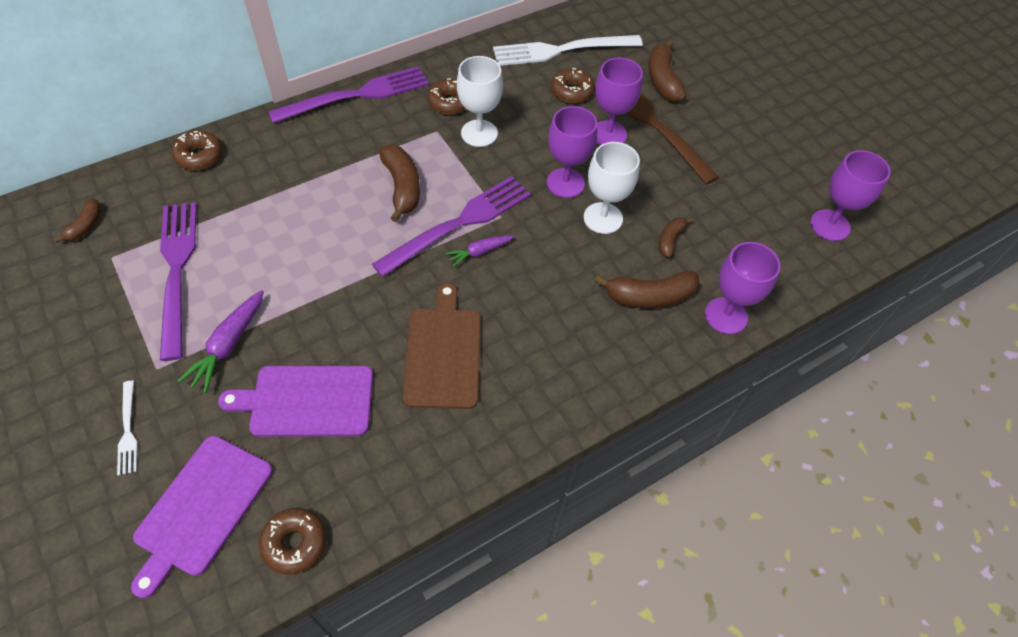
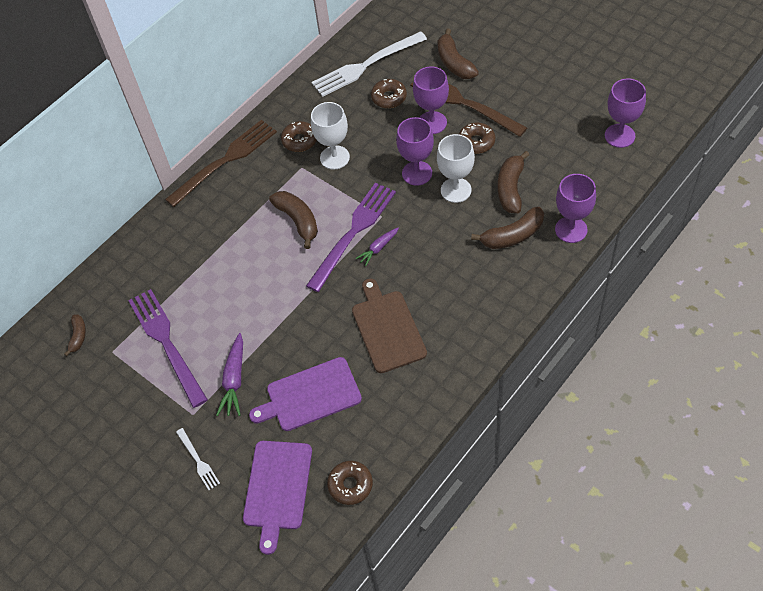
camera: 10 degrees left, 0 degrees up
(199, 156) = (131, 253): brown donut -> brown donut (476, 142)
(357, 95) = (226, 160): purple fork -> brown fork
(670, 240) = (511, 188): brown banana -> brown banana, size x1.73

